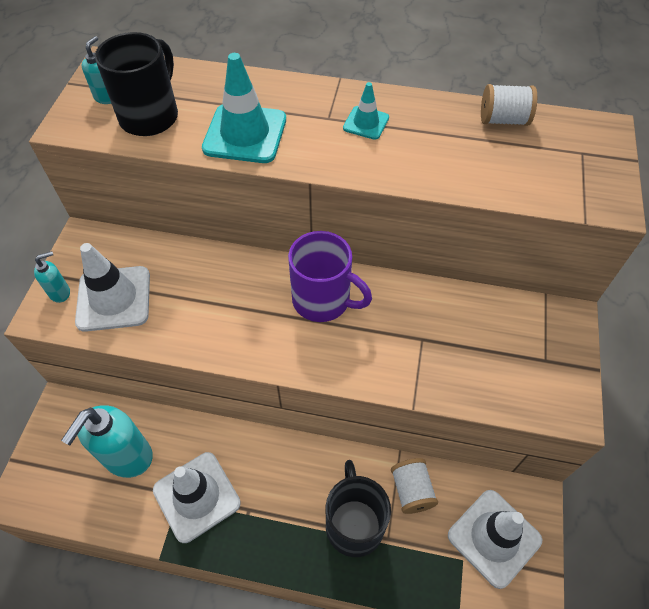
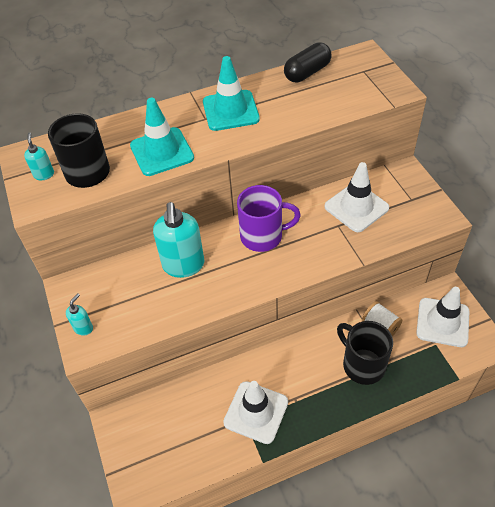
camera: 30 degrees left, 5 degrees down
(114, 298) = (126, 310): white traffic cone -> white traffic cone (356, 207)
(127, 457) = (190, 419): turquoise soap dispenser -> turquoise soap dispenser (183, 265)
(366, 123) = (230, 110): turquoise traffic cone -> turquoise traffic cone, size x1.87
(503, 120) = (307, 72): white spool -> black capsule

